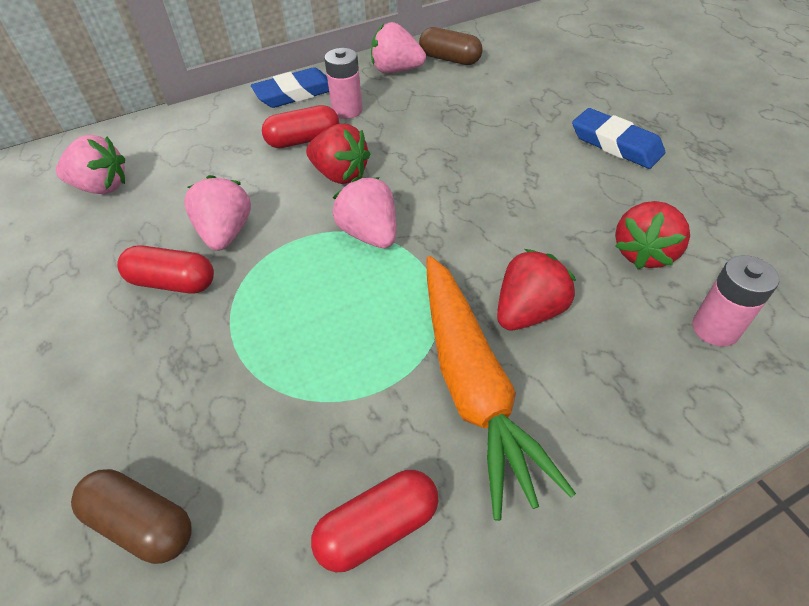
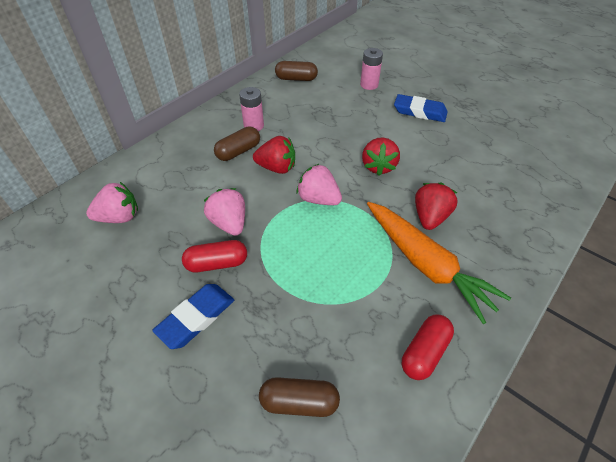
camera: 25 degrees left, 0 degrees up
(295, 94) = (211, 122): blue eraser -> blue eraser (196, 318)
(303, 140) = (238, 151): red capsule -> brown capsule
(396, 70) = (267, 93): pink strawberry -> none
(644, 253) = (467, 169): red strawberry -> red strawberry (378, 166)
(715, 329) = (519, 199): pink battery -> pink battery (369, 85)

